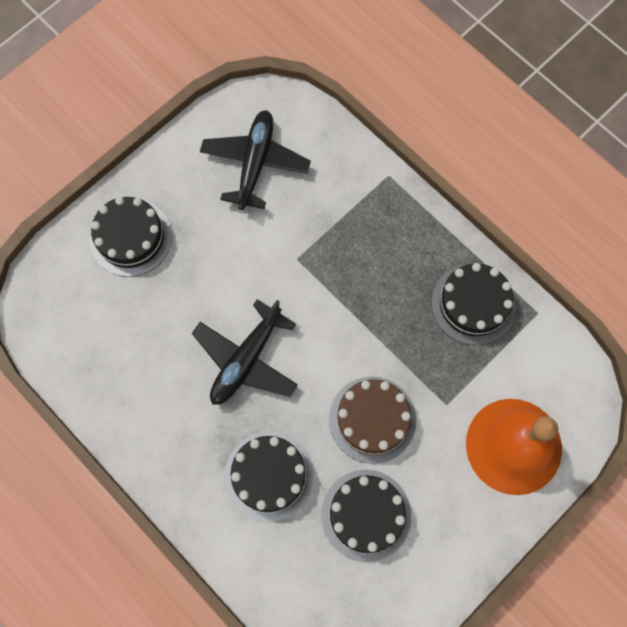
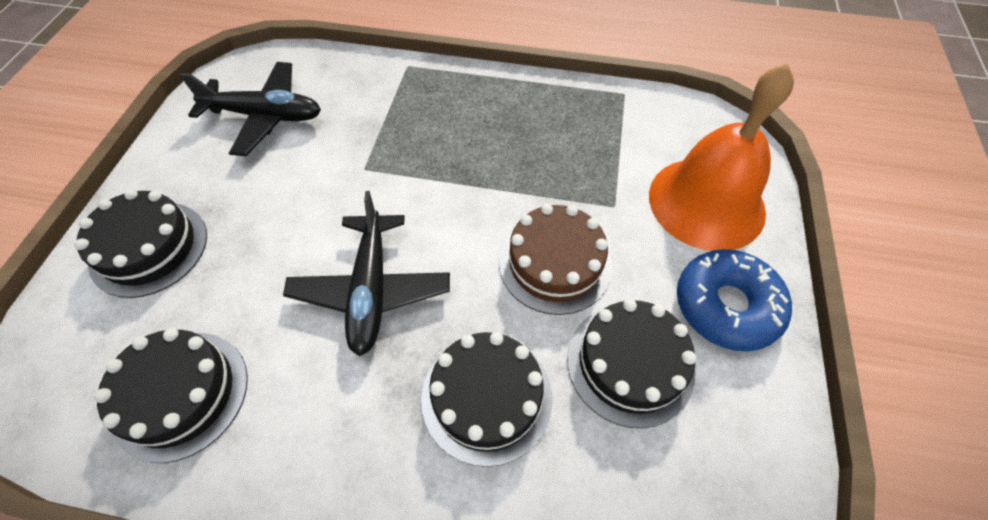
camera: 35 degrees left, 15 degrees down
(255, 163) = (265, 116): black plane -> black plane turned 120 degrees clockwise
(457, 523) = (726, 306): none -> blue donut
(473, 304) = (564, 115): black cake -> black cake (180, 394)

